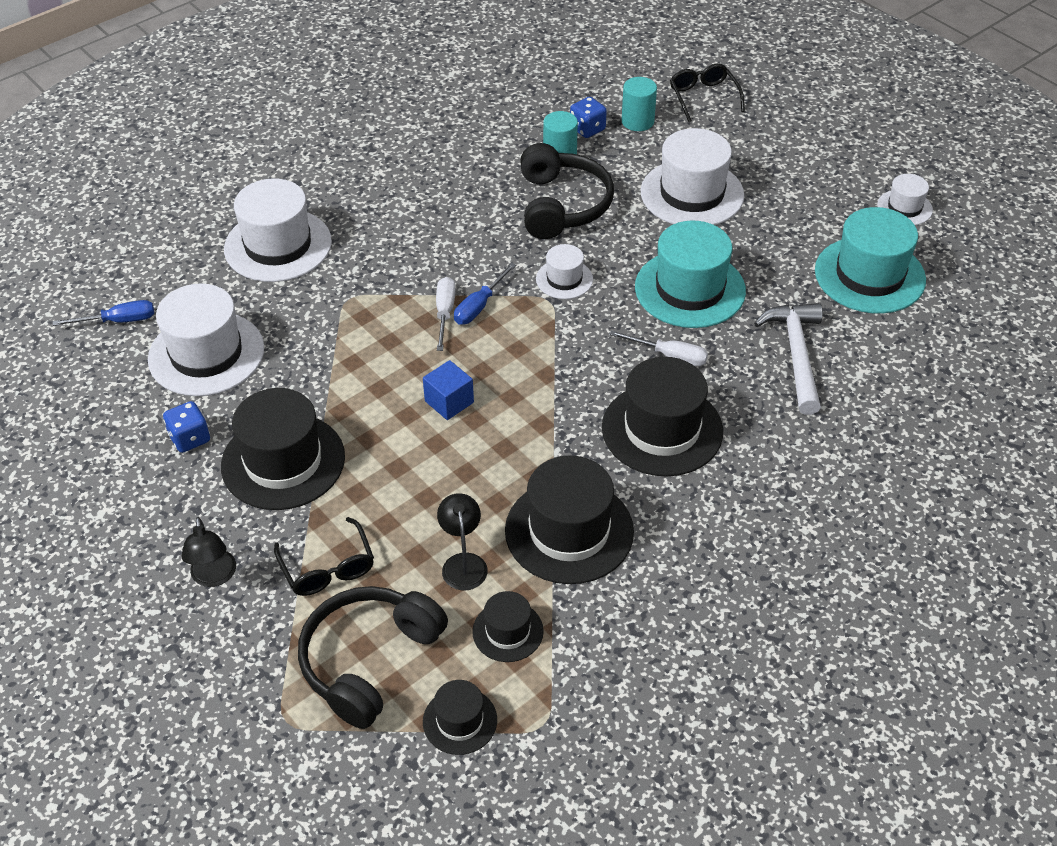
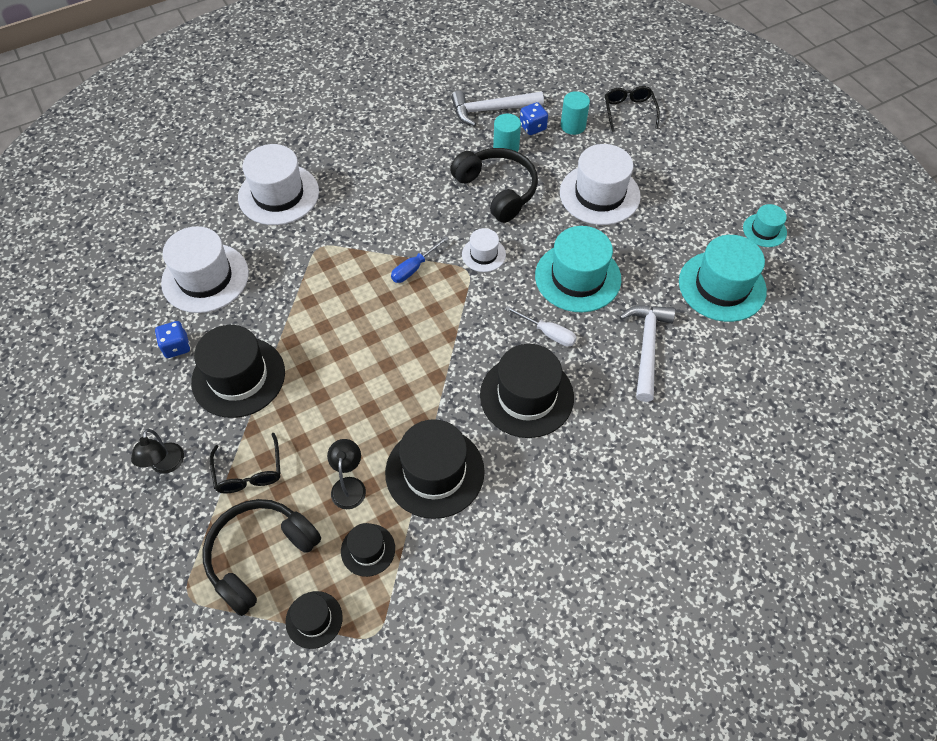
camera: 10 degrees right, 10 degrees up
(118, 321) = (149, 241): blue screwdriver -> none
(445, 313) = (387, 270): white screwdriver -> none
(449, 402) = (372, 346): blue cube -> none
(529, 116) = (491, 110): none -> white hammer
(561, 205) = (497, 190): black headphones -> black headphones turned 45 degrees counterclockwise
(904, 207) = (764, 230): white hat -> turquoise hat

